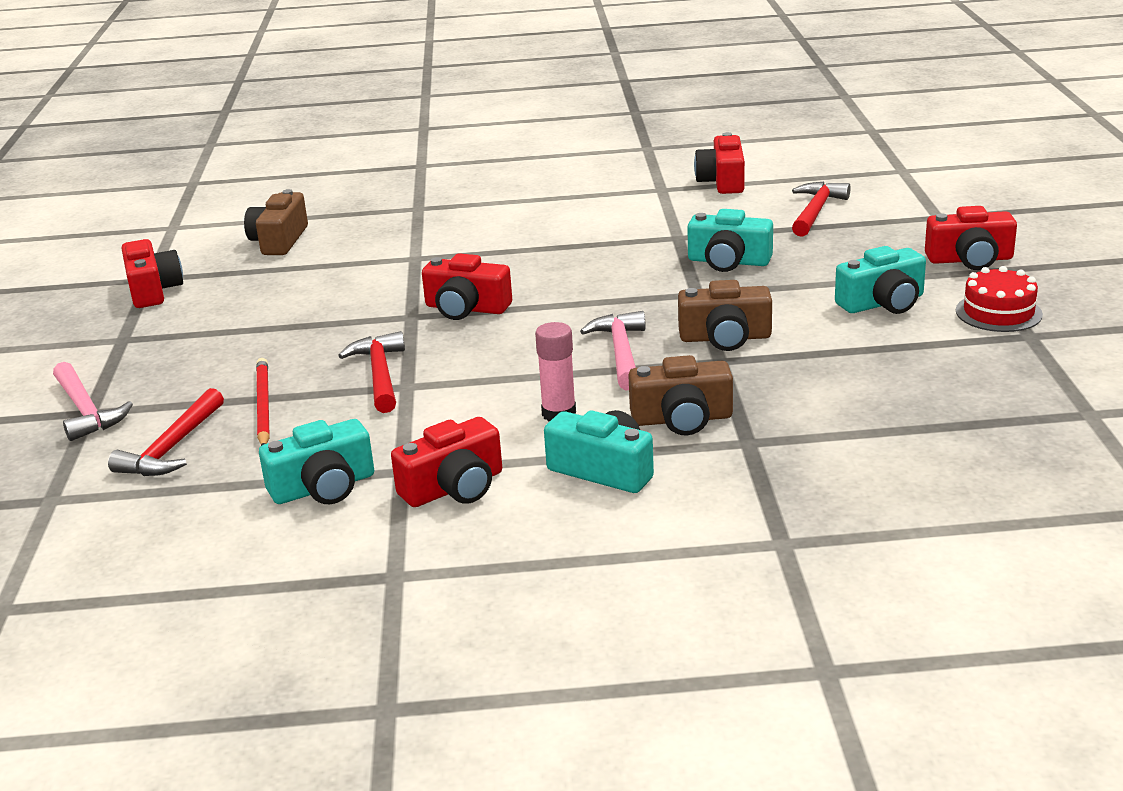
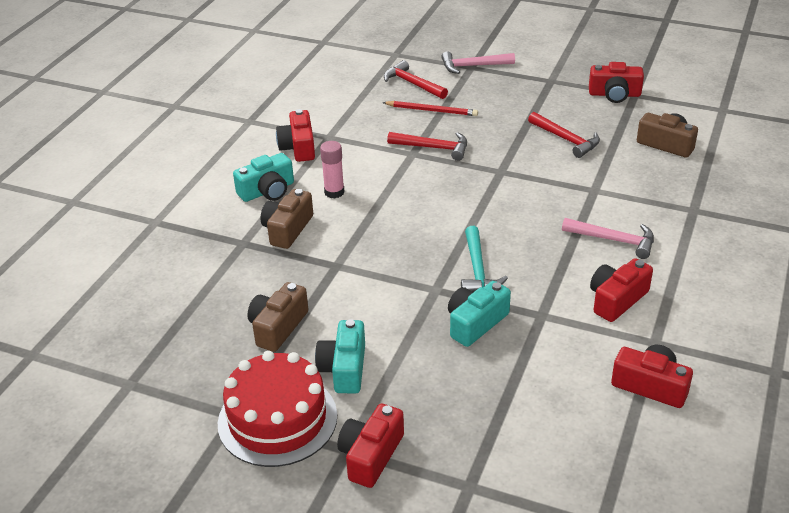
camera: 115 degrees right, 10 degrees up
(323, 487) = (336, 115): turquoise camera -> none
(466, 308) = (494, 192): red camera -> red camera (616, 300)
(621, 352) = (382, 232): pink hammer -> pink hammer (614, 240)
(636, 281) = (477, 269): none -> turquoise hammer
(725, 338) = (362, 278): brown camera -> brown camera (278, 327)
(816, 211) = (538, 413): red hammer -> red hammer (566, 139)
(998, 312) = (277, 419): red cake -> red cake, size x1.74

